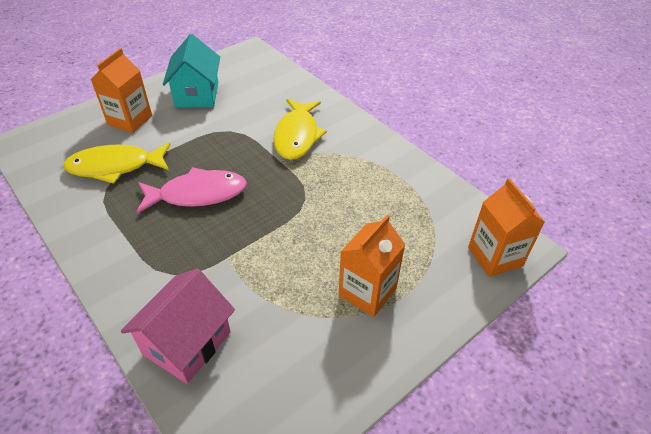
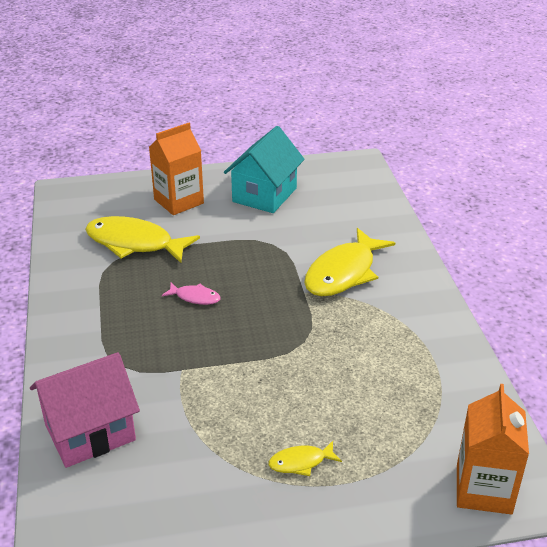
camera: 30 degrees right, 10 degrees down
(198, 194) = (195, 297): pink fish -> pink fish, size x0.47
(367, 292) = (301, 462): orange carton -> yellow fish

